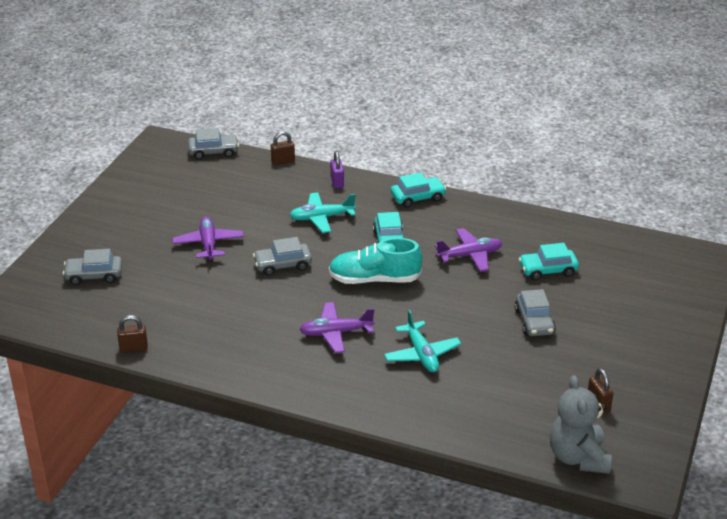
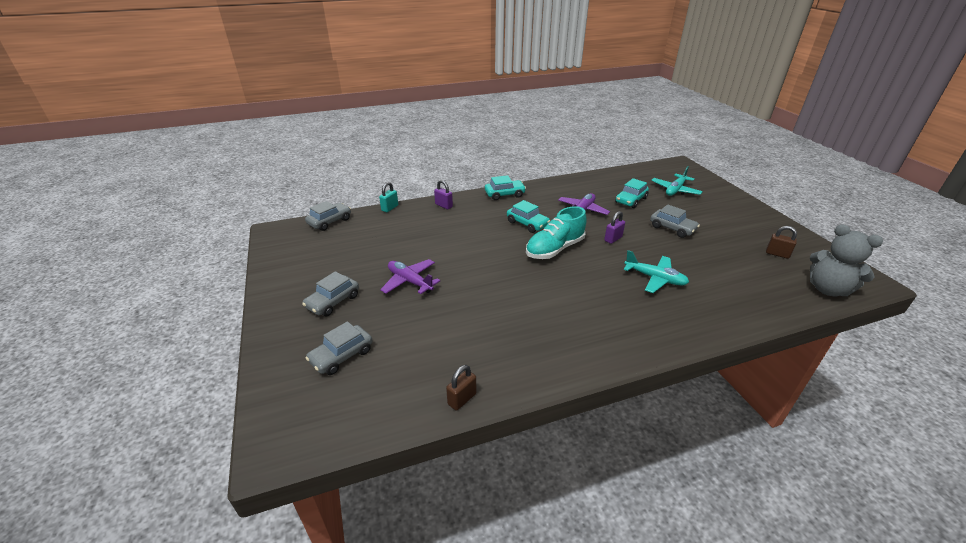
camera: 40 degrees left, 0 degrees up
(283, 161) = (390, 208): brown padlock -> turquoise padlock
(283, 265) = (484, 269): grey car -> grey car (333, 301)
(321, 218) = (465, 229): turquoise plane -> turquoise plane (675, 190)
(336, 333) = (587, 294): purple plane -> none
(418, 198) = (504, 194): turquoise car -> turquoise car turned 45 degrees clockwise
(449, 299) = (613, 239): none -> purple padlock

